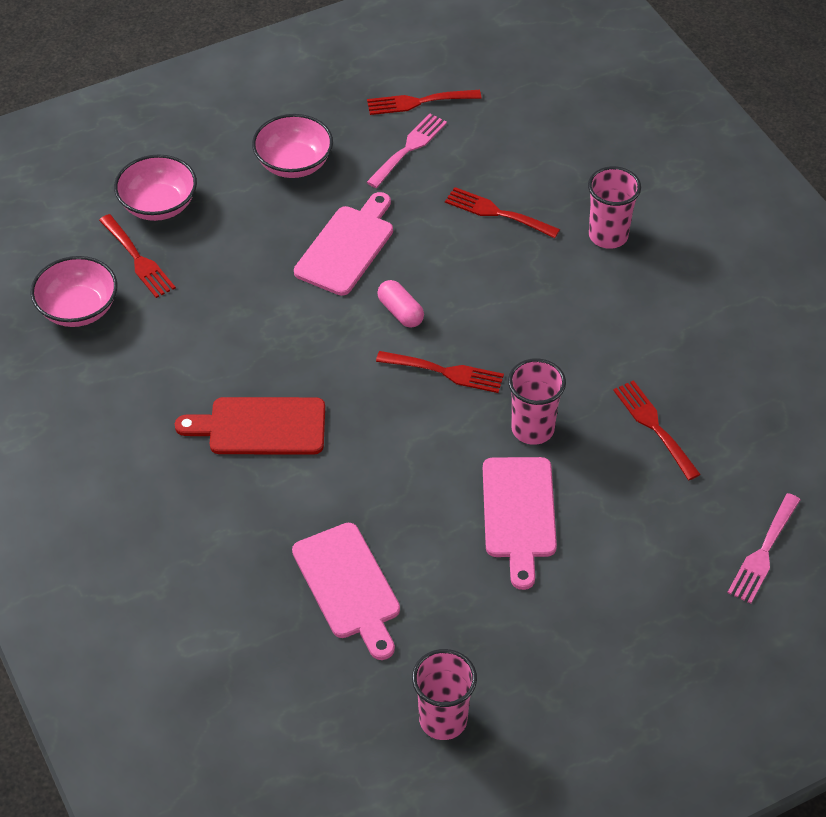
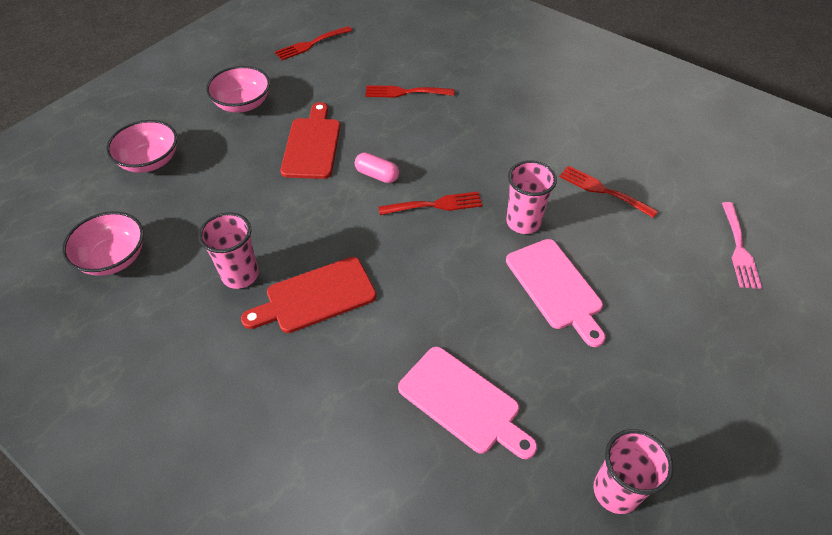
camera: 25 degrees left, 0 degrees up
(138, 259) = (150, 204): red fork -> none
(347, 247) = (312, 145): pink cutting board -> red cutting board
(409, 148) = (320, 72): pink fork -> none
(608, 235) = (487, 84): pink cup -> pink cup (240, 275)

